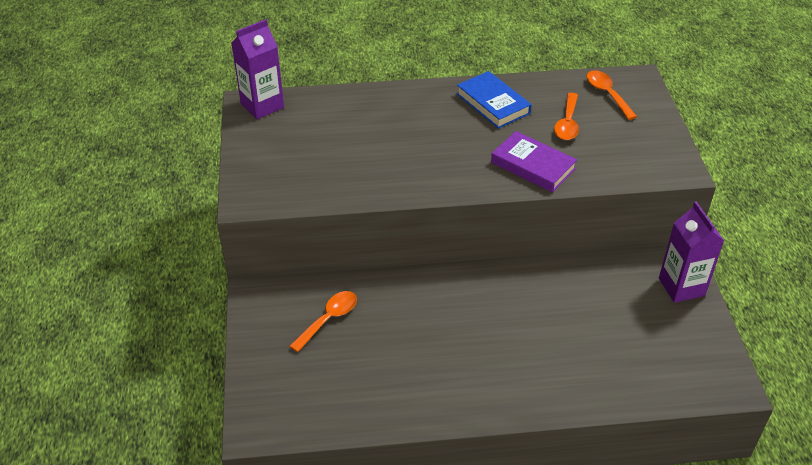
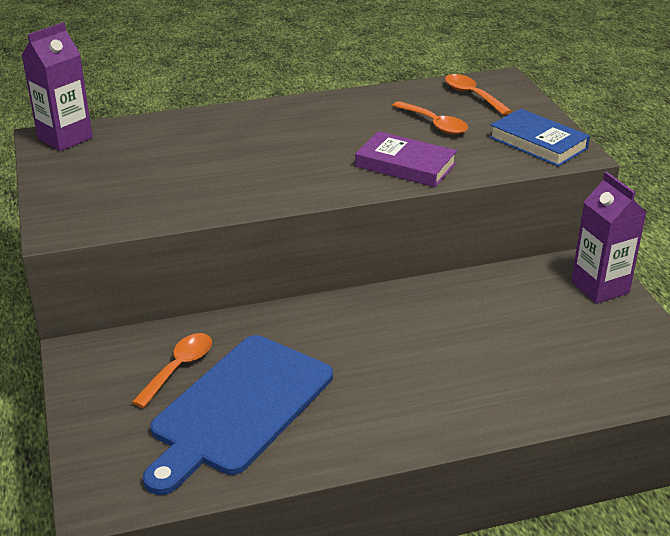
camera: 10 degrees left, 10 degrees down
(368, 362) = (239, 408): none -> blue cutting board
(493, 103) = (344, 114): blue book -> blue book (538, 143)
(567, 123) = (435, 124): orange spoon -> orange spoon turned 45 degrees counterclockwise

